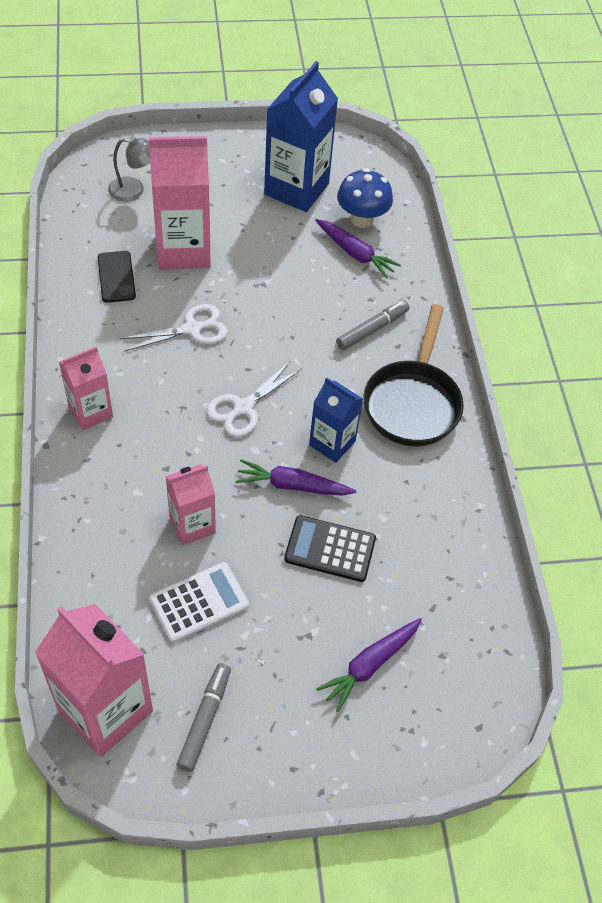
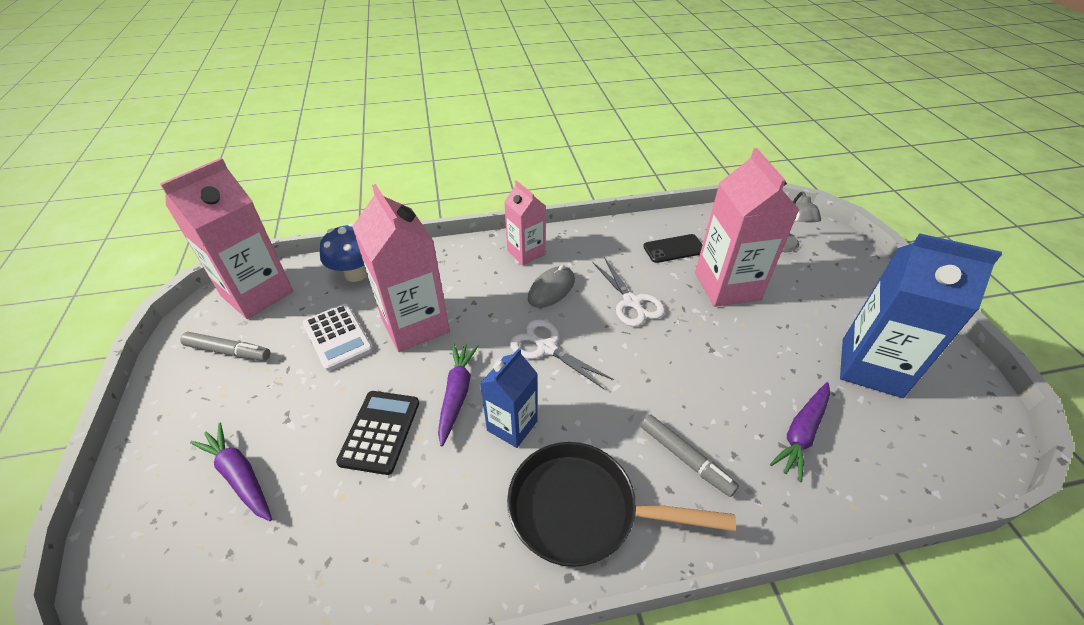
camera: 90 degrees right, 10 degrees down
(159, 394) = (551, 289): none -> grey mouse
(192, 525) = (415, 324): pink carton -> pink carton, size x1.70
(362, 219) = (865, 438): blue mushroom -> blue mushroom (356, 273)

